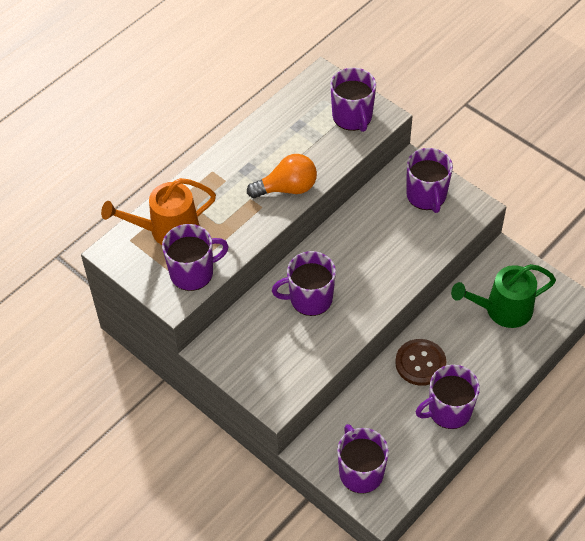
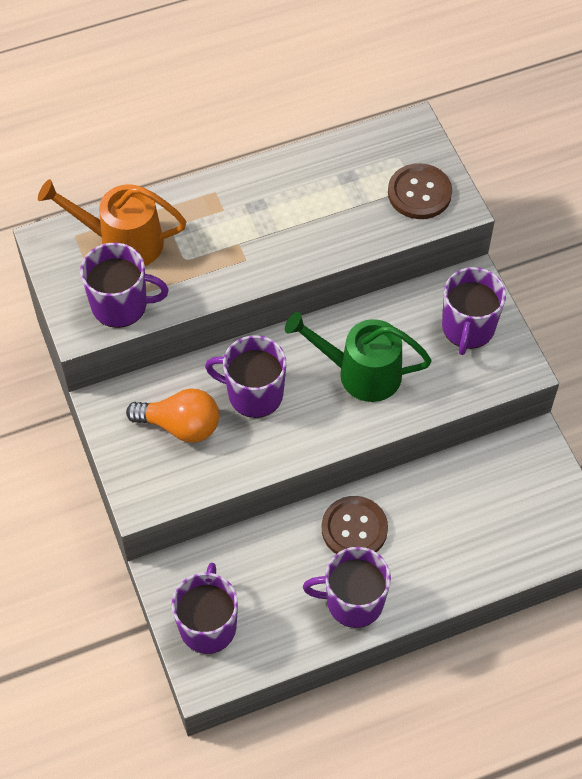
camera: 25 degrees right, 5 degrees up
(287, 188) = (288, 249): orange light bulb -> orange light bulb (181, 425)
(352, 117) = (419, 193): purple mug -> brown button
(502, 310) = (492, 508): green watering can -> green watering can (360, 373)

